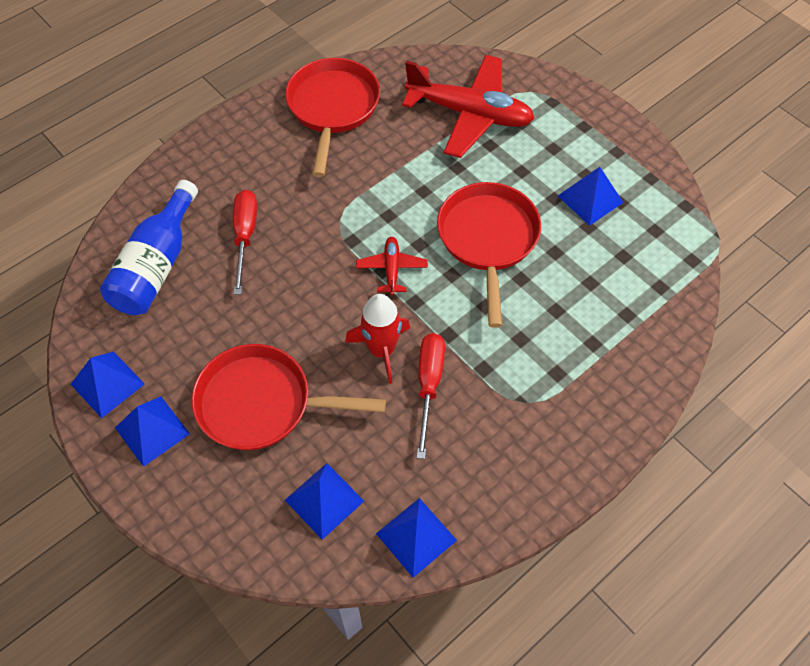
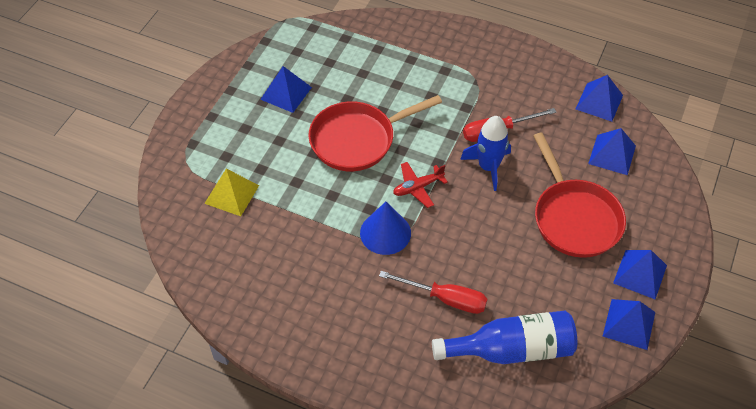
camera: 115 degrees left, 5 degrees down
(245, 236) = (445, 299): red screwdriver -> red screwdriver turned 135 degrees counterclockwise
(332, 108) = (271, 298): red pan -> none
(351, 218) = (385, 233): none -> blue cone
(381, 350) = (488, 167): red rocket -> blue rocket
(469, 114) = (232, 194): red plane -> yellow pyramid

